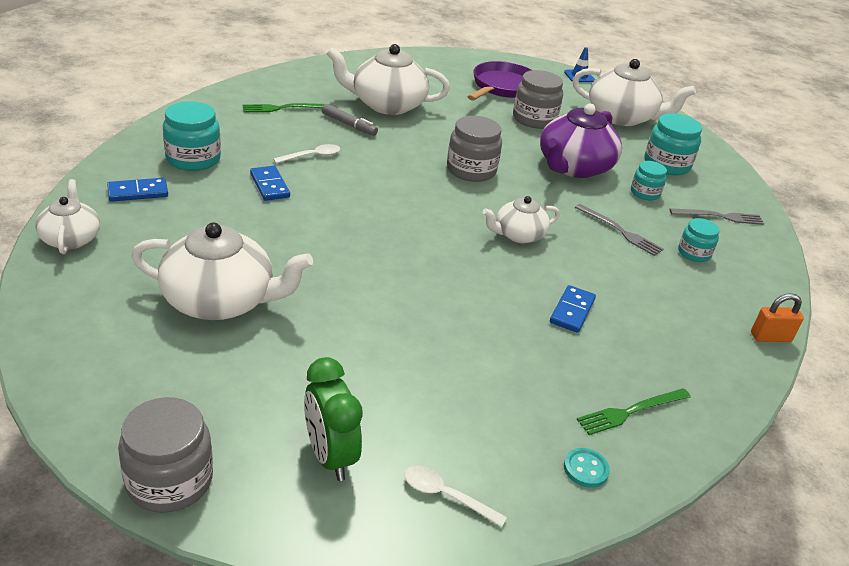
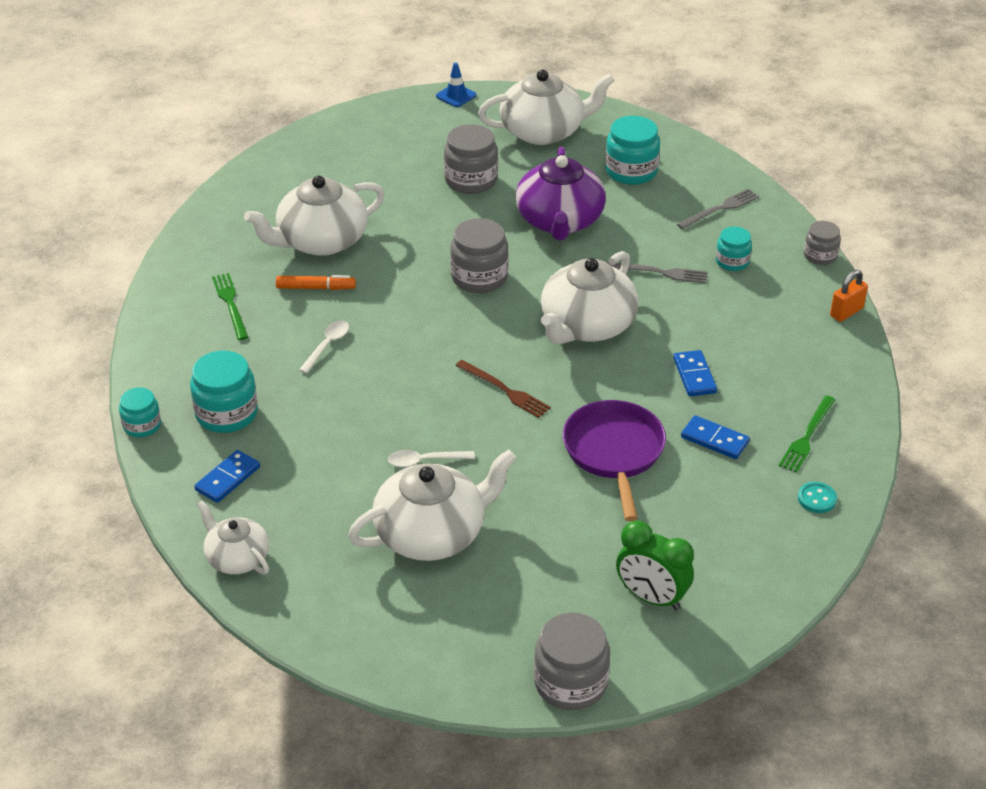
camera: 30 degrees left, 5 degrees up
(269, 185) = (330, 400): blue domino -> blue domino (714, 440)
(283, 108) = (230, 304): green fork -> green fork turned 120 degrees clockwise
(349, 125) = (316, 288): grey marker -> orange marker
(401, 242) = (505, 390): none -> brown fork
(446, 496) = (751, 574): white spoon -> white spoon (425, 461)
(503, 87) = (401, 153): purple pan -> purple pan (614, 452)
(518, 235) = (586, 325): white teapot -> white teapot, size x1.74
(645, 193) = (642, 217): turquoise jar -> turquoise jar (142, 425)
(783, 286) = (820, 256): none -> grey jar

